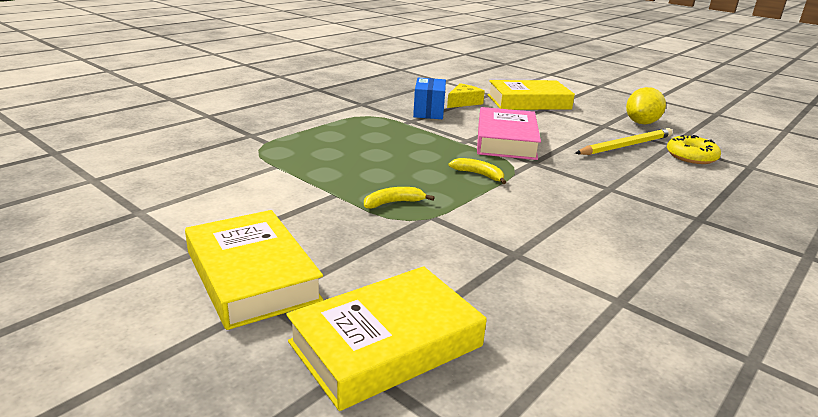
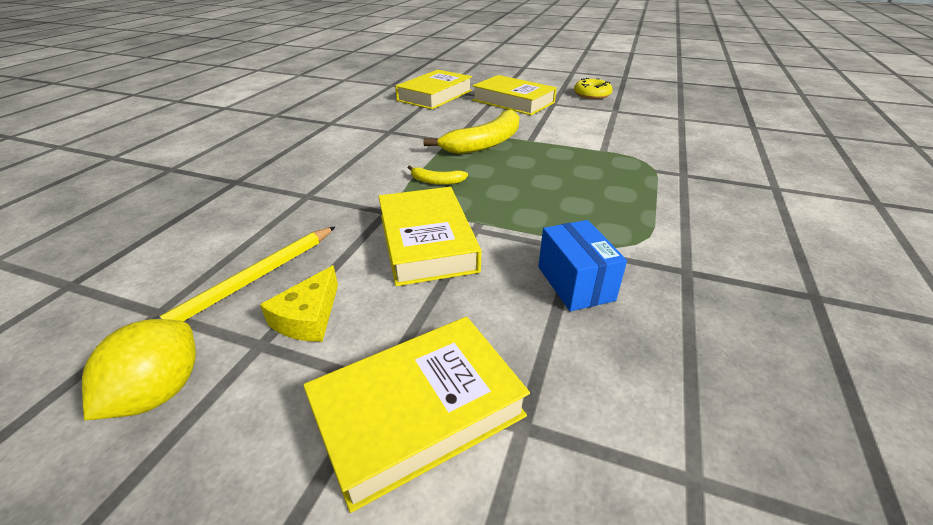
camera: 160 degrees right, 10 degrees up
(393, 203) = (485, 143): yellow banana -> yellow banana, size x2.13
(463, 102) = (549, 345): yellow cheese -> yellow cheese (308, 317)
(506, 140) = (427, 242): pink book -> yellow book
(691, 156) = (151, 284): yellow donut -> yellow donut (592, 94)

